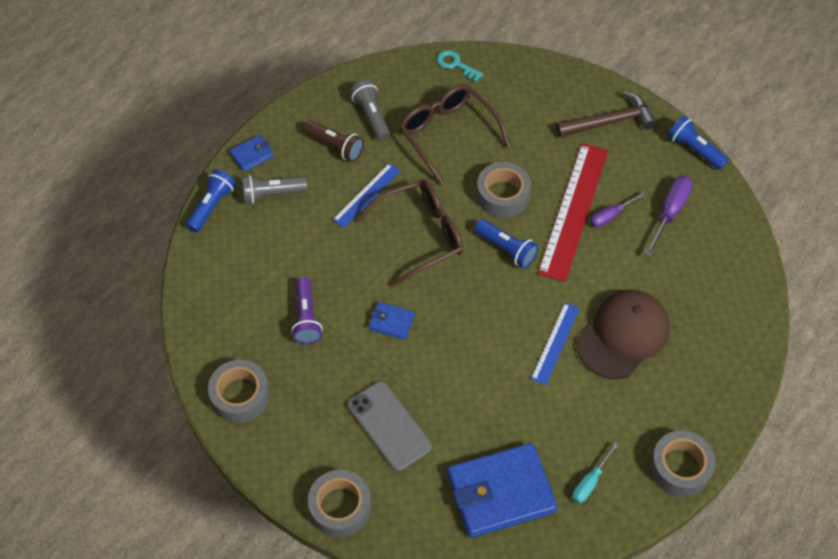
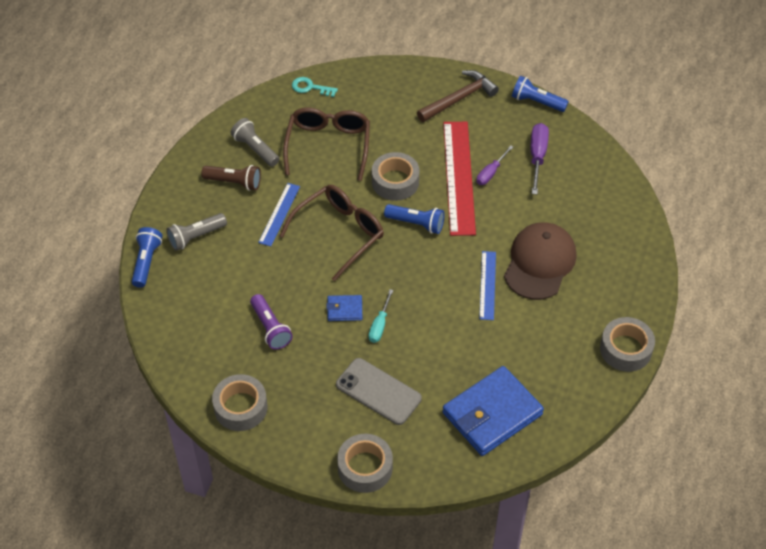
camera: 20 degrees left, 5 degrees down
(252, 155) = (163, 210): blue wallet -> none
(448, 135) = (328, 146): brown glasses -> brown glasses turned 60 degrees clockwise
(590, 482) = (560, 383): turquoise screwdriver -> turquoise screwdriver (379, 325)

